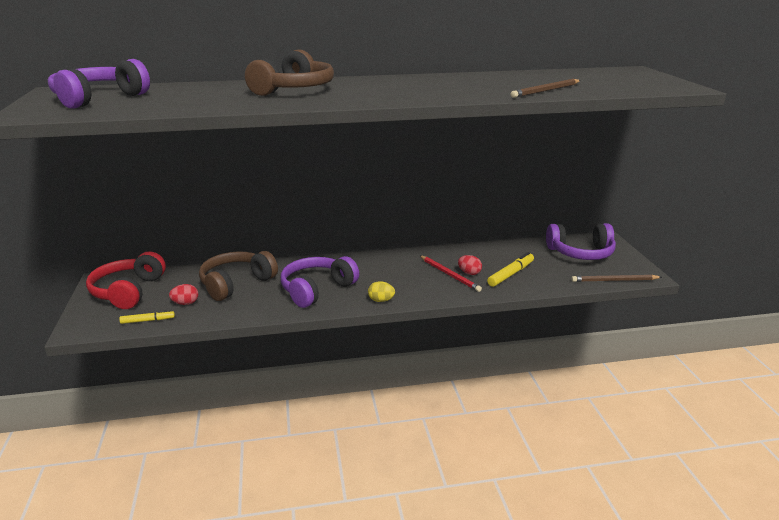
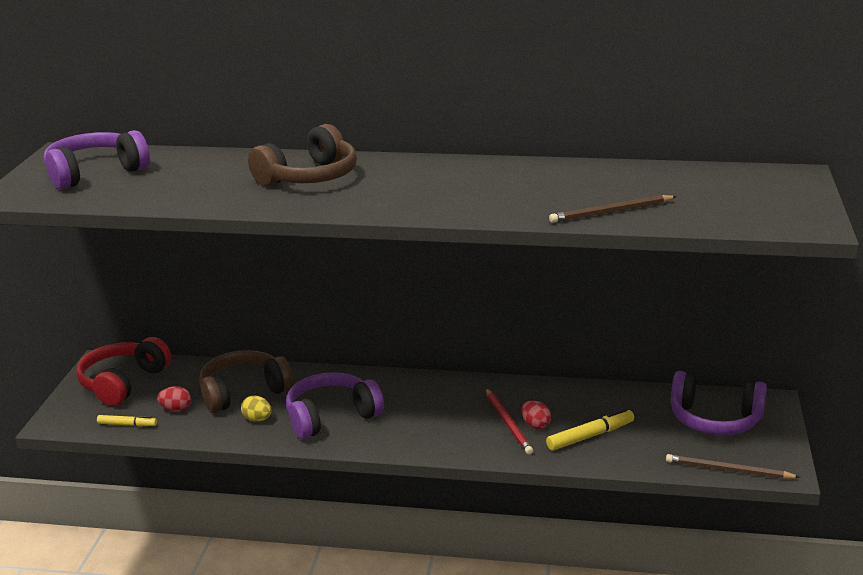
camera: 20 degrees right, 0 degrees up
(381, 300) = (398, 445): yellow egg -> yellow egg (257, 419)

